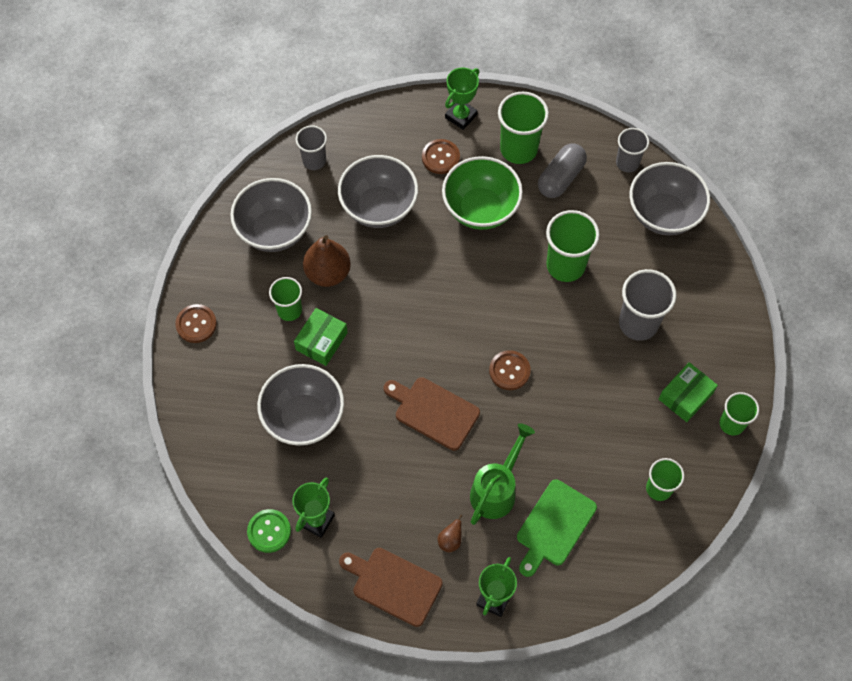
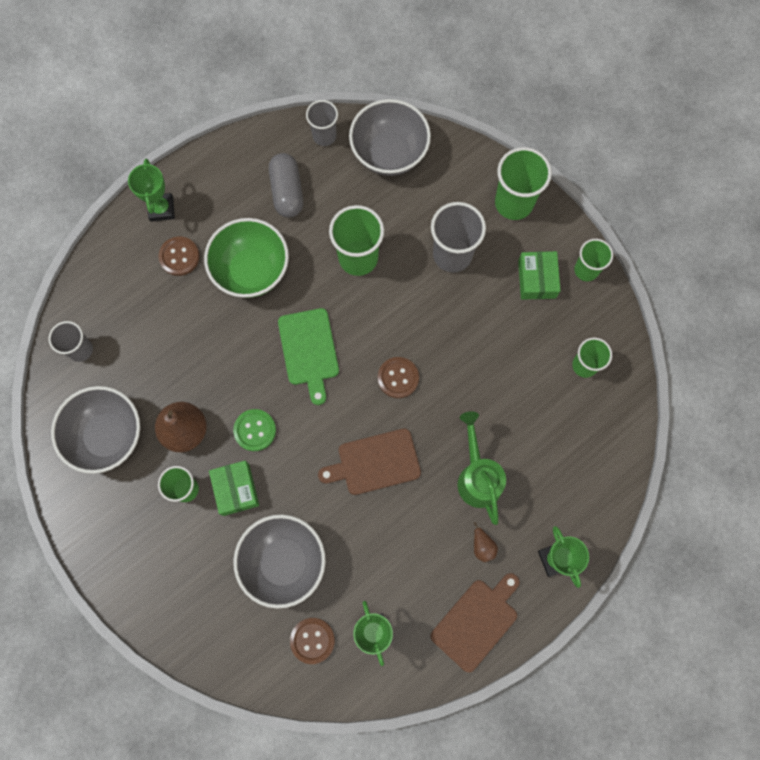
camera: 45 degrees left, 10 degrees up
(196, 324) = (122, 571): brown button -> brown button (312, 640)
(269, 531) = (347, 675): green button -> green button (255, 430)
(379, 207) = (172, 341): grey bowl -> none
(393, 585) = (476, 621): brown cutting board -> brown cutting board turned 150 degrees clockwise
(518, 149) = (233, 196): green cup -> green cup (513, 203)
(554, 526) = (543, 464): green cutting board -> green cutting board (309, 351)

